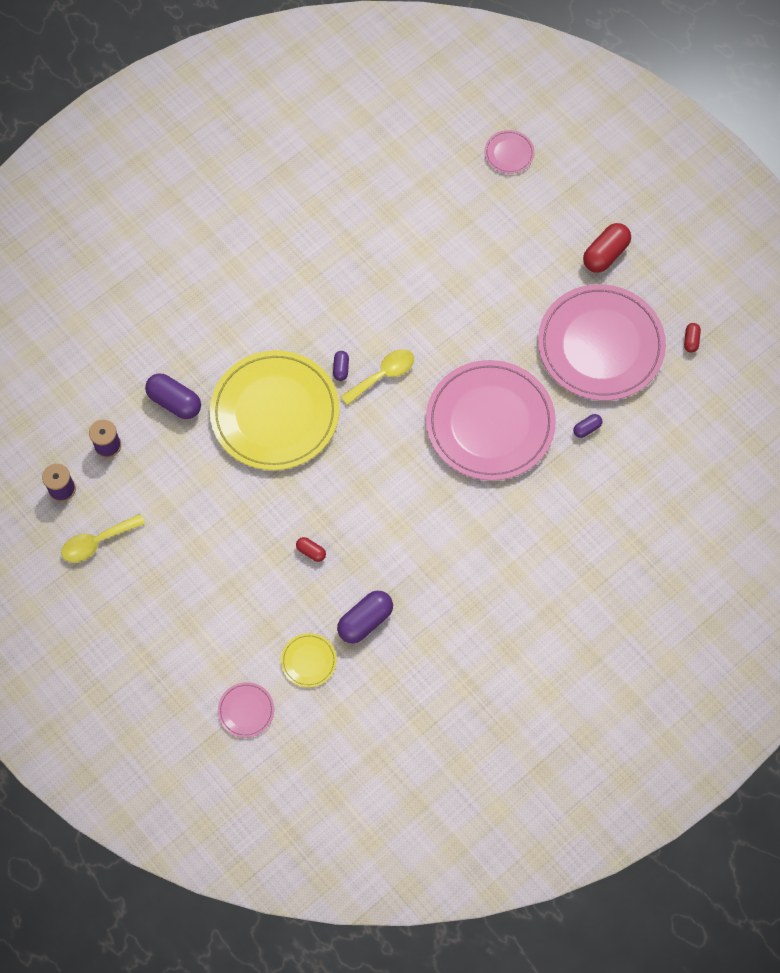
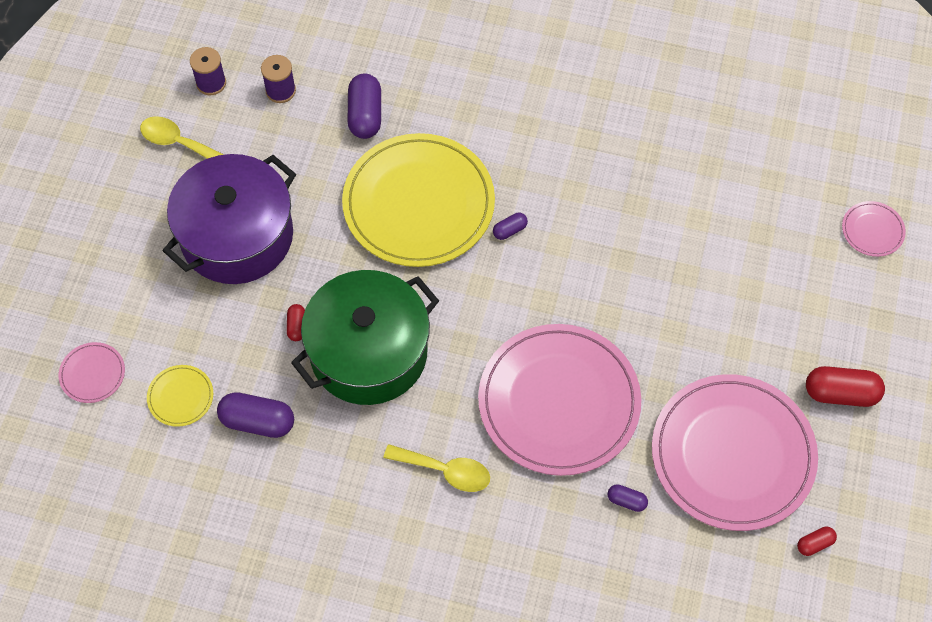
camera: 55 degrees right, 5 degrees down
(208, 548) = (237, 236): none -> purple pot
(366, 517) = (369, 352): none -> green pot
(383, 375) = (532, 271): yellow spoon -> yellow spoon (445, 471)

